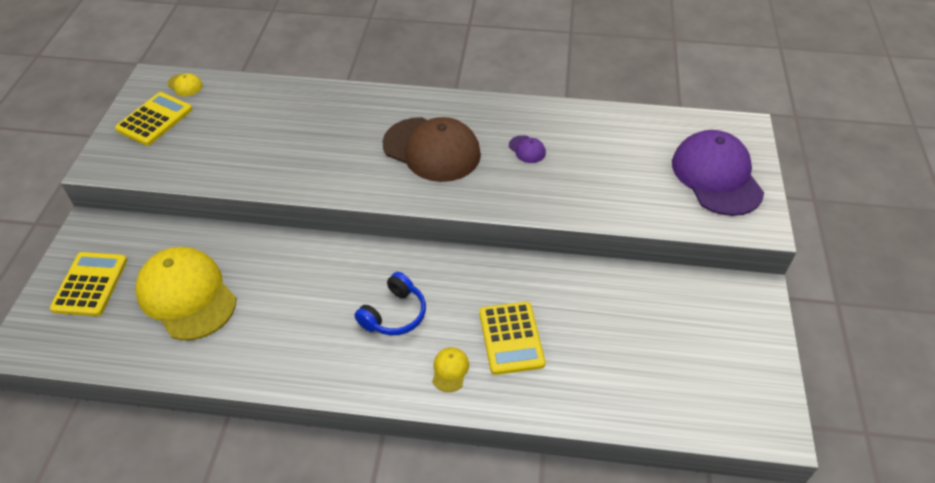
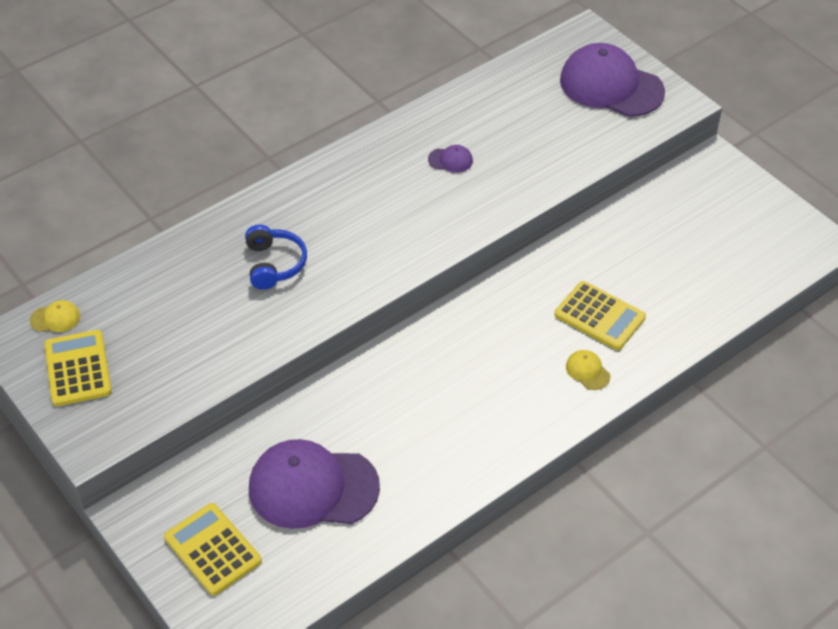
camera: 45 degrees left, 0 degrees up
(186, 295) = (313, 487): yellow cap -> purple cap
(394, 314) = (497, 367): blue headphones -> blue headphones (274, 264)
(432, 149) = (375, 214): brown cap -> none

